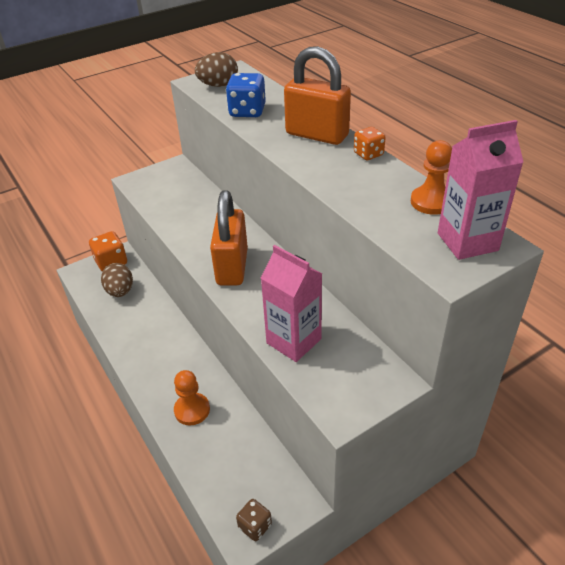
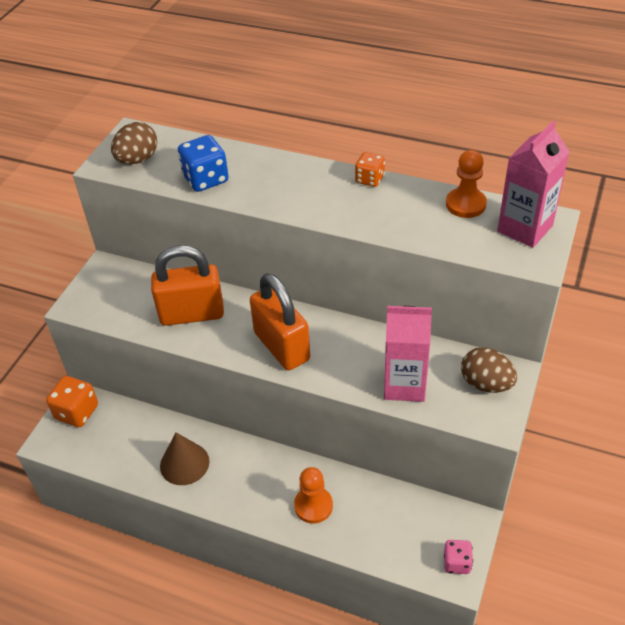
camera: 35 degrees left, 5 degrees up
(120, 291) = (121, 437): brown egg -> brown egg (486, 384)
(139, 330) = (184, 463): none -> brown cone
(255, 526) = (457, 563): brown dice -> pink dice
(317, 135) = (303, 178): orange padlock -> orange padlock (192, 314)

